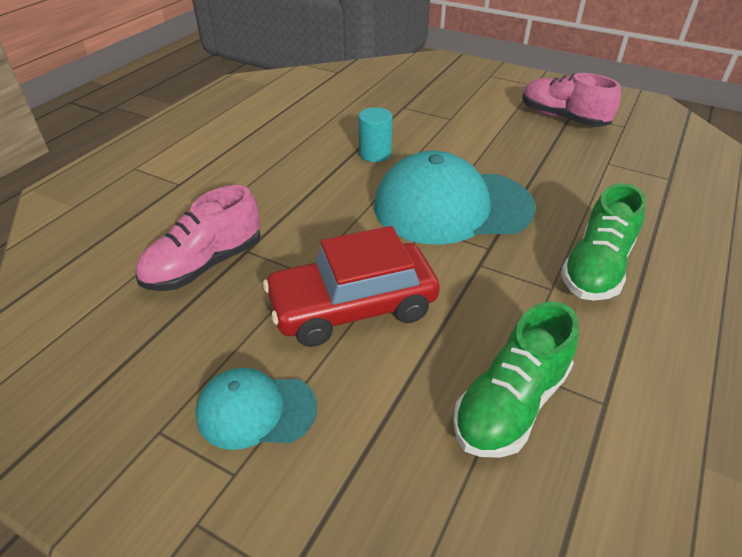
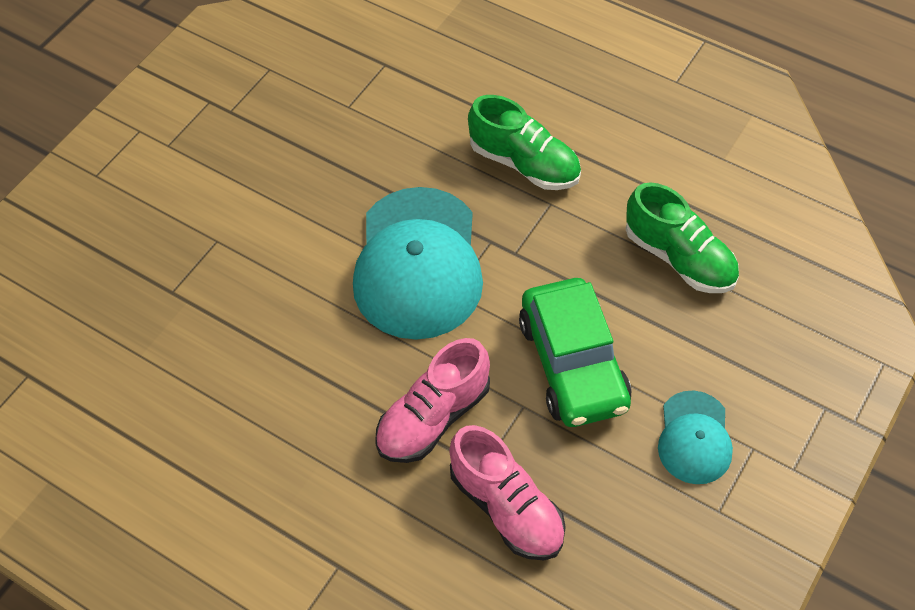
camera: 85 degrees left, 15 degrees up
(352, 307) = (573, 364): red car -> green car
(375, 154) = (295, 332): turquoise cylinder -> none
(562, 118) = (239, 122): pink shoe -> pink shoe (433, 417)

